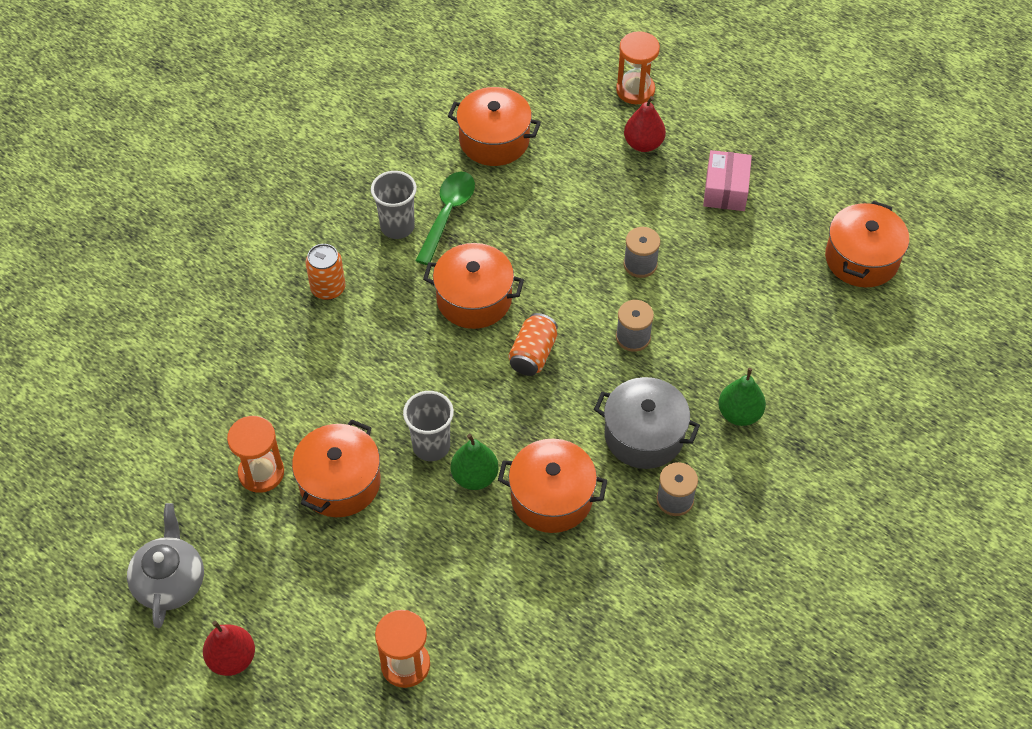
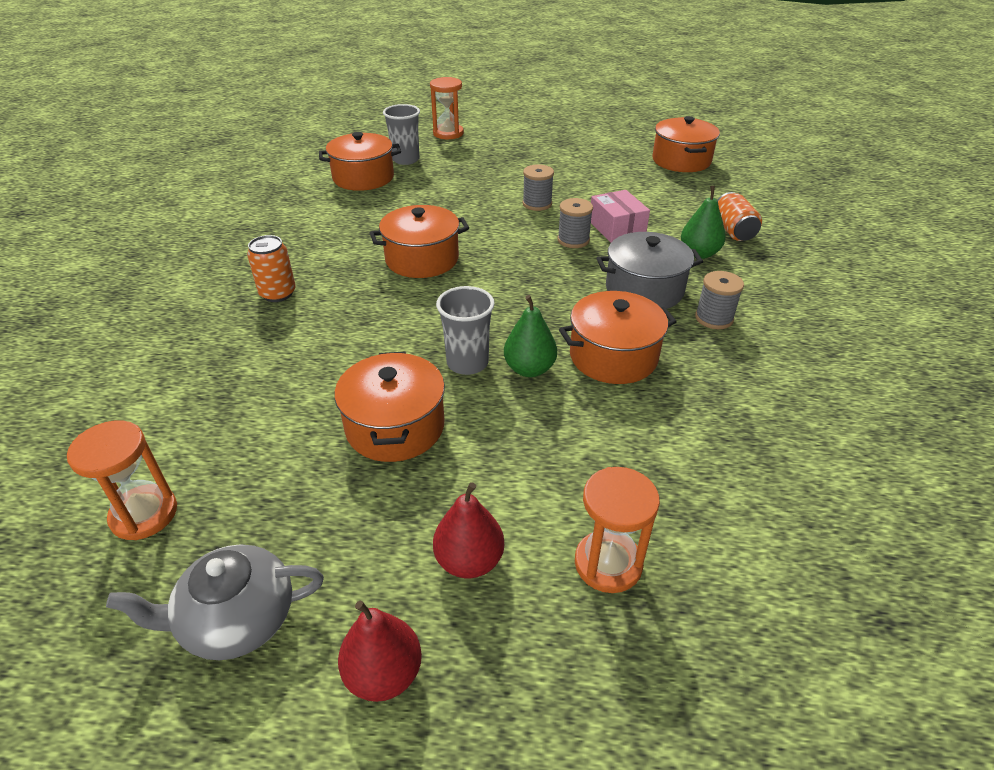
camera: 30 degrees left, 15 degrees down
(170, 581) = (236, 620): grey teapot -> grey teapot turned 75 degrees counterclockwise
(261, 473) = (297, 454): orange hourglass -> orange hourglass (144, 514)
(397, 227) = (317, 240): grey cup -> grey cup (405, 160)
(447, 214) = (357, 222): green spoon -> none
(533, 354) = (503, 274): orange can -> orange can (733, 231)
(643, 144) = (478, 152): red pear -> red pear (469, 561)
(725, 190) = (557, 157): pink box -> pink box (616, 228)

